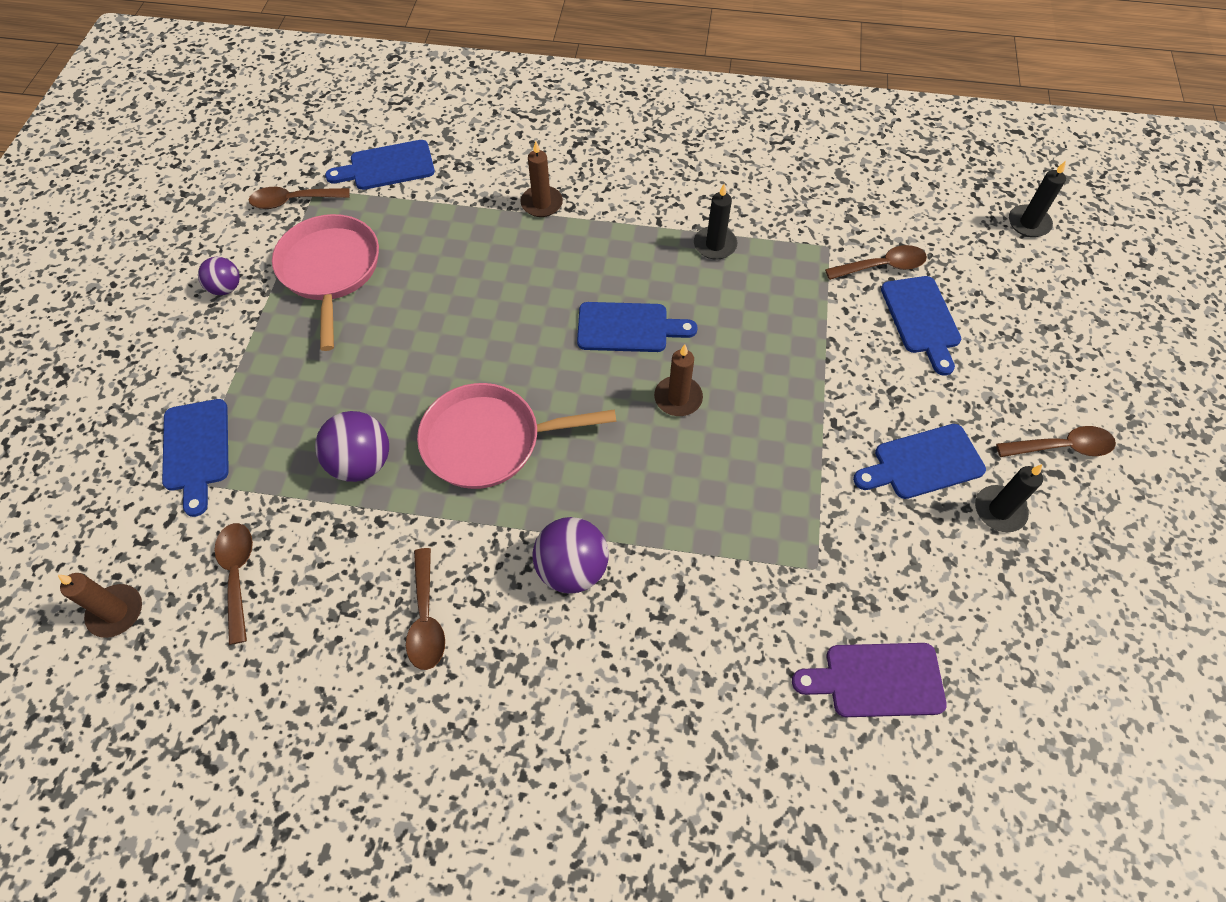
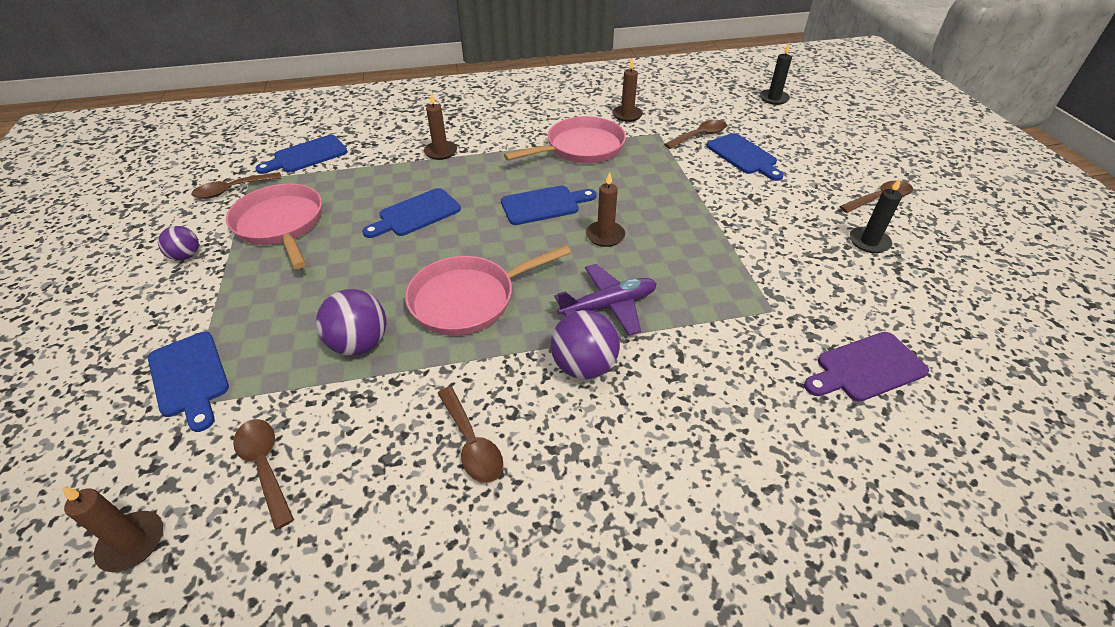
camera: 20 degrees left, 15 degrees down
(634, 500) = (609, 306): none -> purple plane
(715, 245) = (580, 148): black candle -> pink pan
(804, 201) = (627, 115): none -> brown candle
(923, 463) = (800, 229): blue cutting board -> blue cutting board (416, 214)

